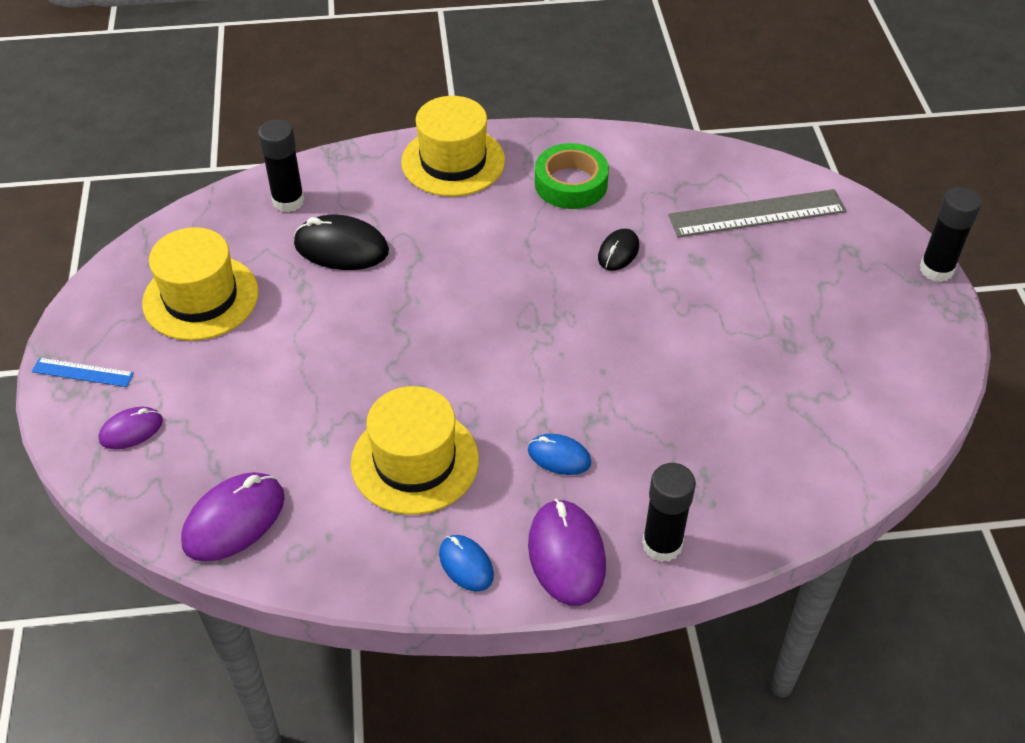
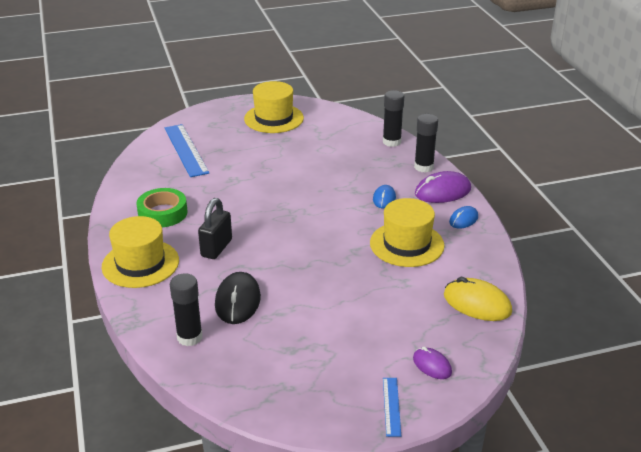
camera: 100 degrees left, 15 degrees down
(201, 297) = (301, 361): yellow hat -> yellow hat (274, 118)
(234, 520) = (477, 303): purple mouse -> yellow mouse
(468, 234) = (216, 248): none -> black padlock
(618, 252) = (225, 191): black mouse -> none
(757, 214) = (186, 150): grey ruler -> blue ruler
(936, 269) = (223, 103): black glue stick -> black glue stick (391, 142)

